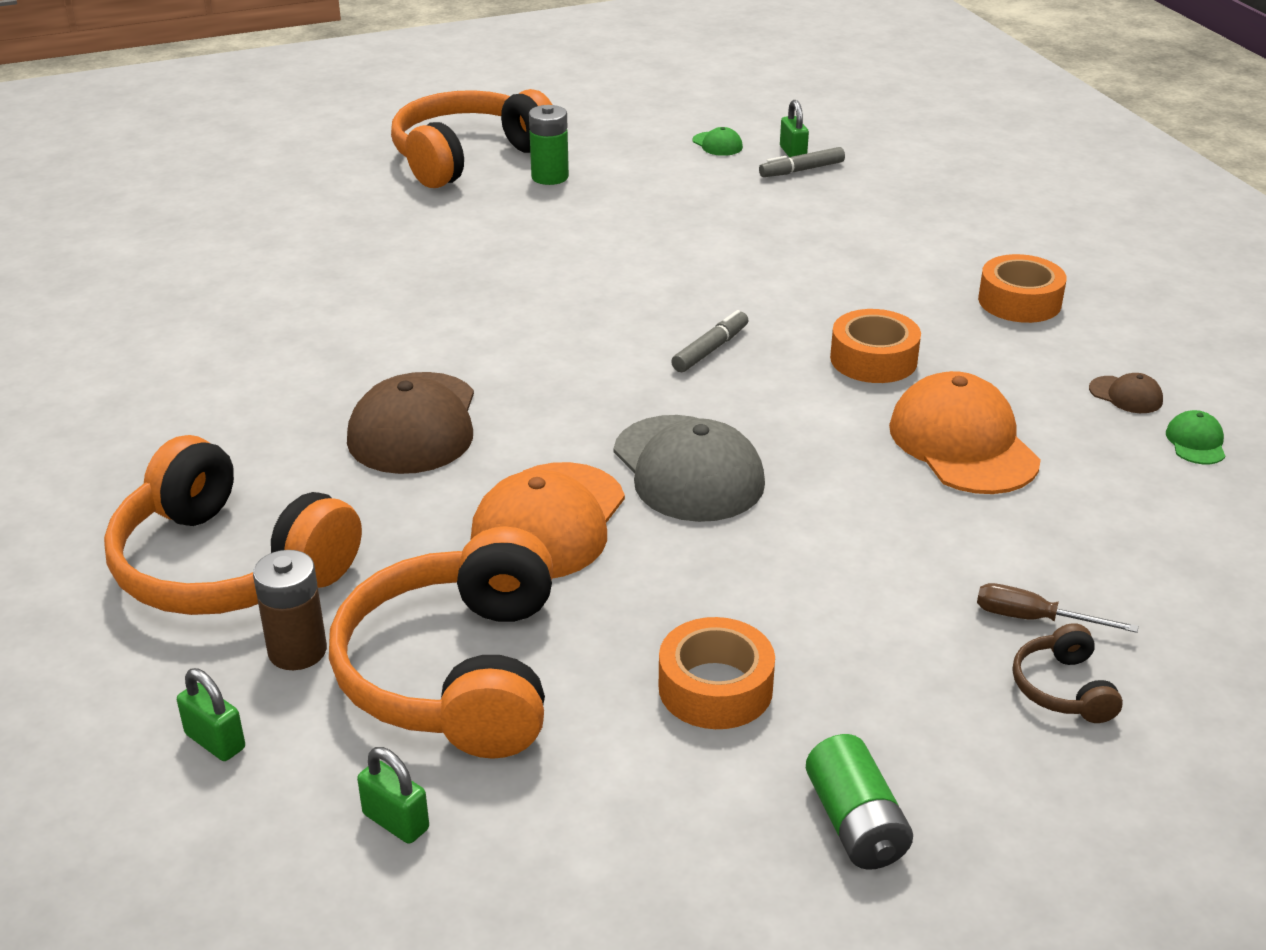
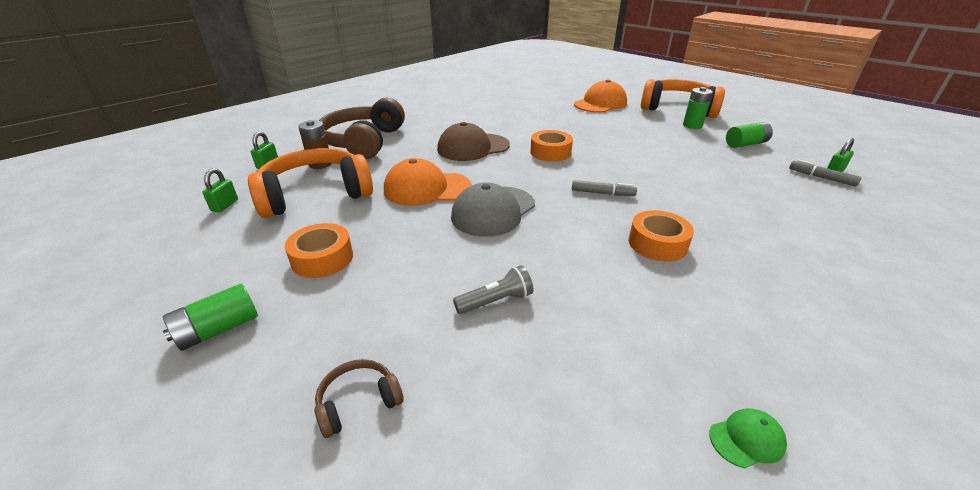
camera: 65 degrees right, 0 degrees up
(229, 565) = (364, 142): orange headphones -> brown headphones
(660, 169) = (745, 144): none -> green battery
(717, 144) = (799, 151): green cap -> none
(925, 532) = (496, 301): none -> grey flashlight
(963, 443) = (605, 298): orange cap -> orange cap (600, 103)
(1019, 301) = (813, 289): orange tape -> orange tape (550, 152)
(1033, 619) = (431, 371): brown screwdriver -> none
(1126, 395) = (763, 374): brown cap -> none

